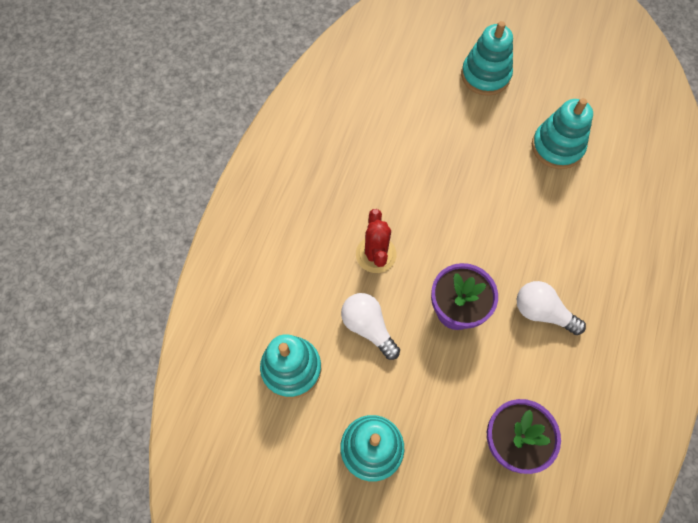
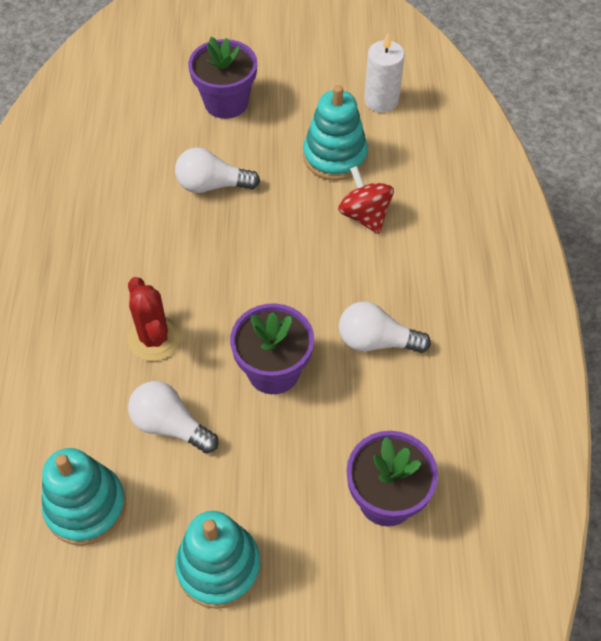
camera: 20 degrees left, 10 degrees down
(454, 142) = (212, 185): none -> white light bulb
(485, 75) = (226, 102): turquoise stacking toy -> purple flower pot
(565, 204) = (364, 215): none -> red spinning top
(609, 109) = (381, 100): none -> white candle

